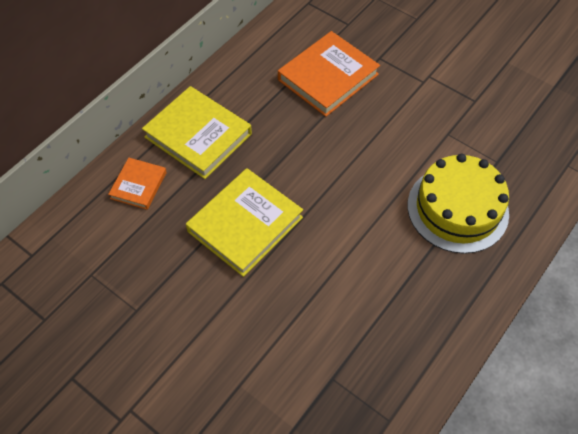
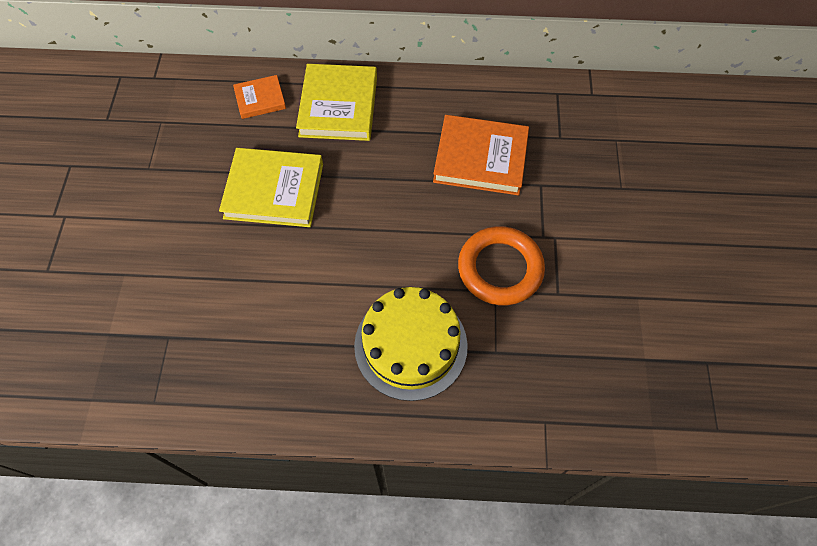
camera: 55 degrees right, 5 degrees up
(431, 120) = (500, 268): none -> orange ring

